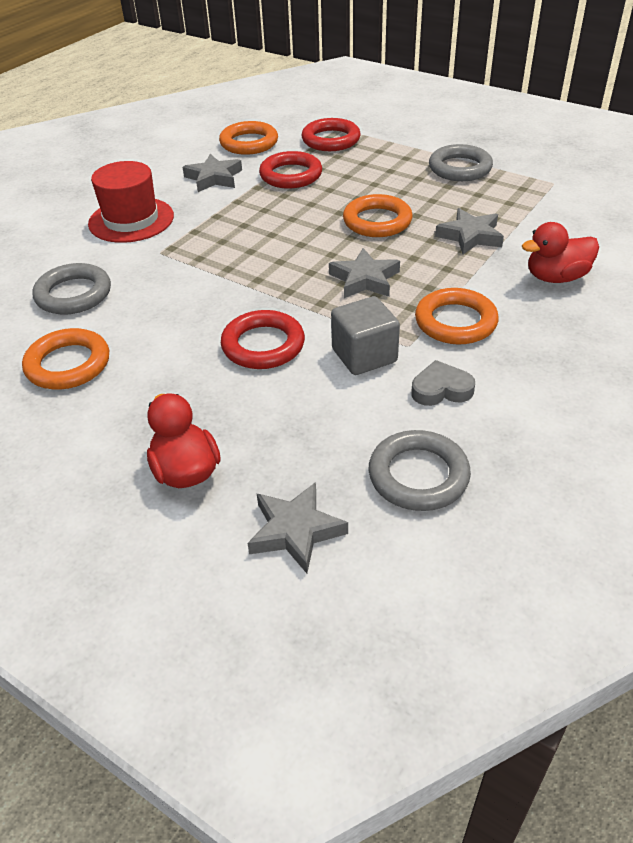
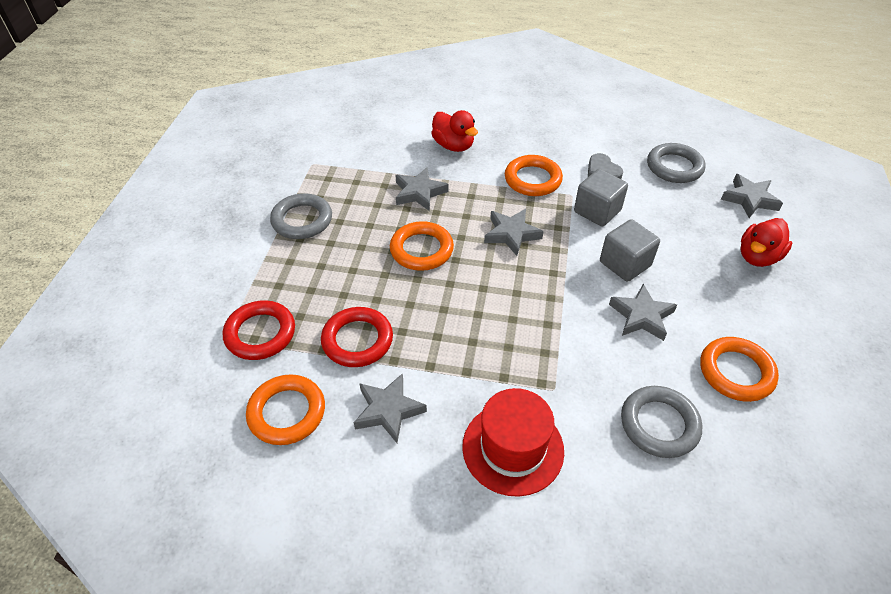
camera: 115 degrees left, 5 degrees up
(186, 329) = (641, 316): none -> grey star
(263, 345) = (625, 264): red ring -> grey cube

